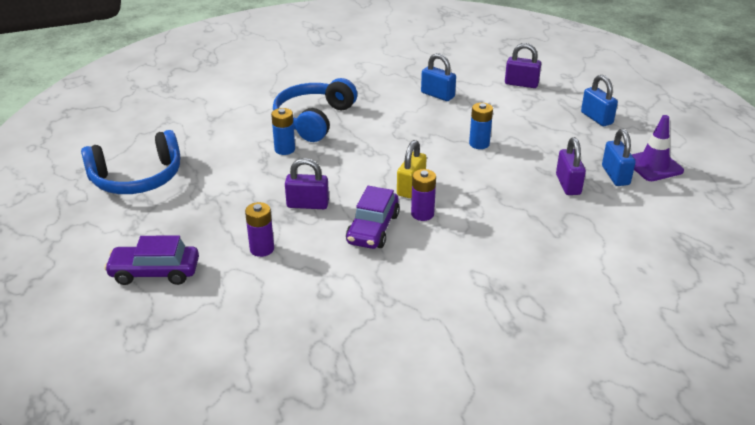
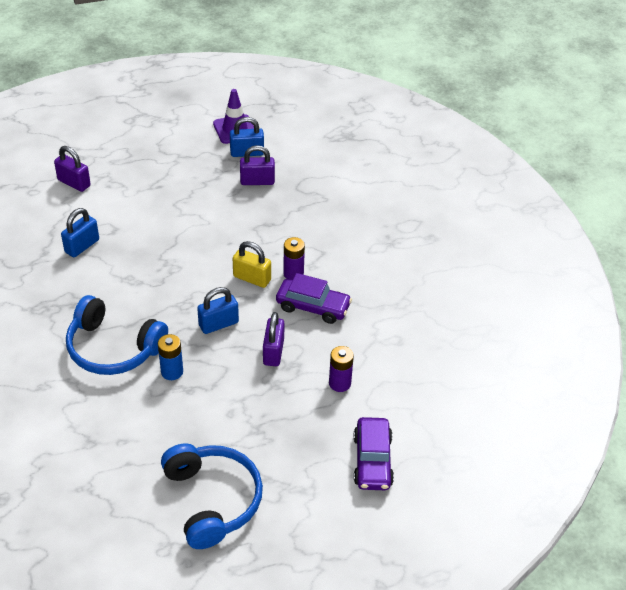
camera: 90 degrees left, 10 degrees up
(479, 144) = (184, 226): blue battery -> none
(521, 84) = (74, 183): purple padlock -> purple padlock turned 75 degrees counterclockwise
(596, 118) = (152, 145): blue padlock -> blue padlock (218, 324)

